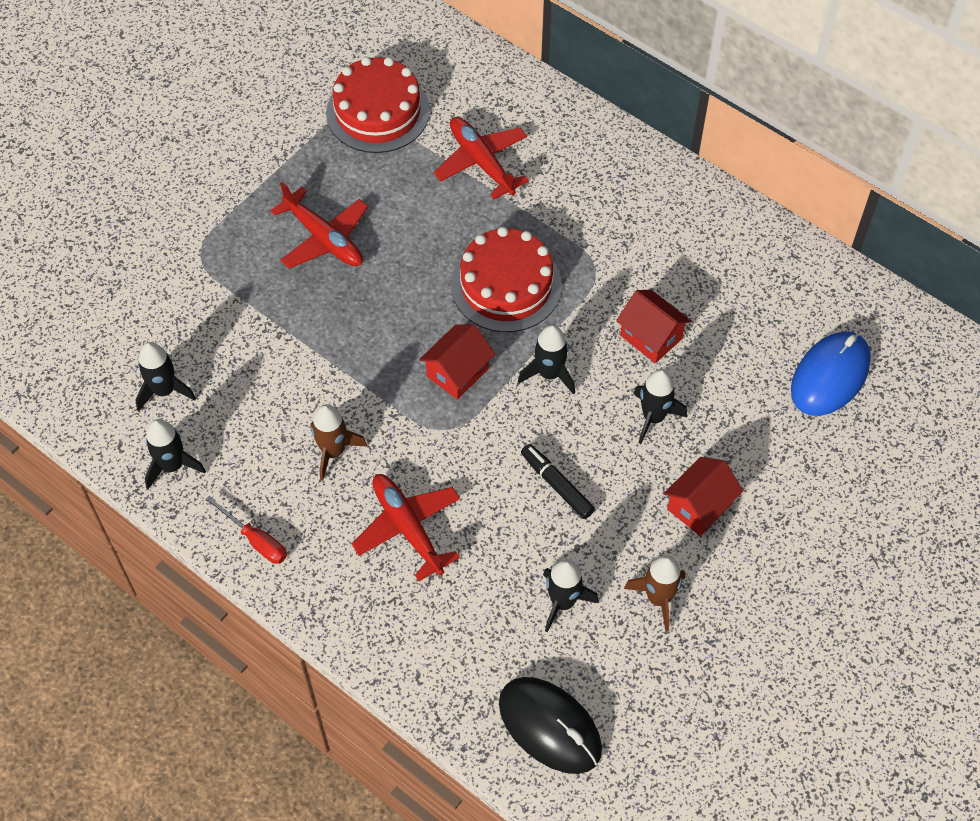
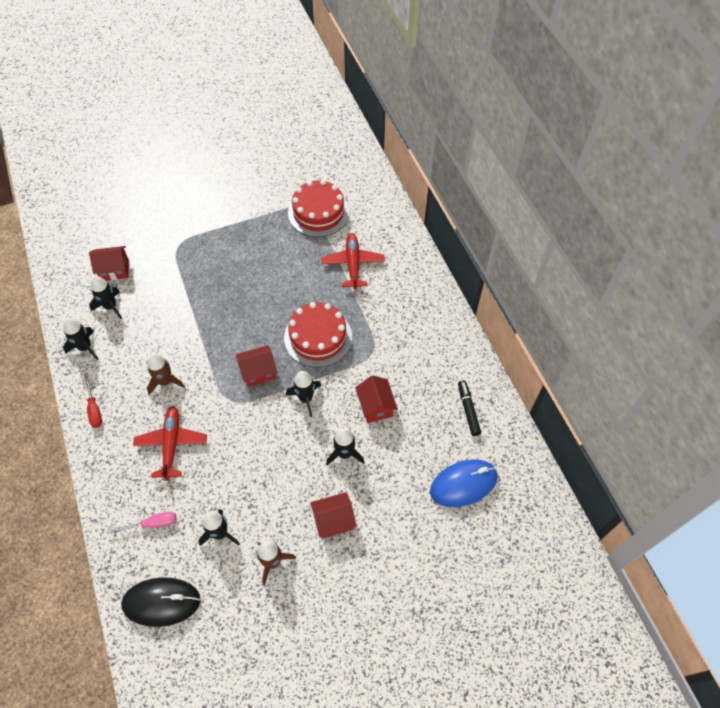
camera: 30 degrees right, 0 degrees up
(127, 336) = (114, 270): none -> red house
(324, 238) = (244, 266): red plane -> none
(460, 642) = (151, 524): none -> pink screwdriver
(550, 726) = (161, 602): black mouse -> black mouse turned 75 degrees counterclockwise
(557, 485) = (265, 463): black marker -> black marker (468, 410)

